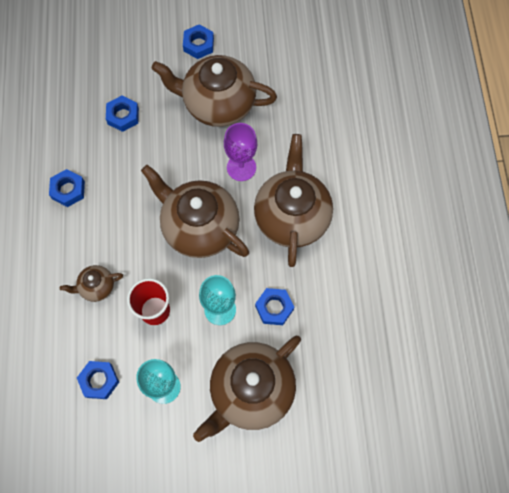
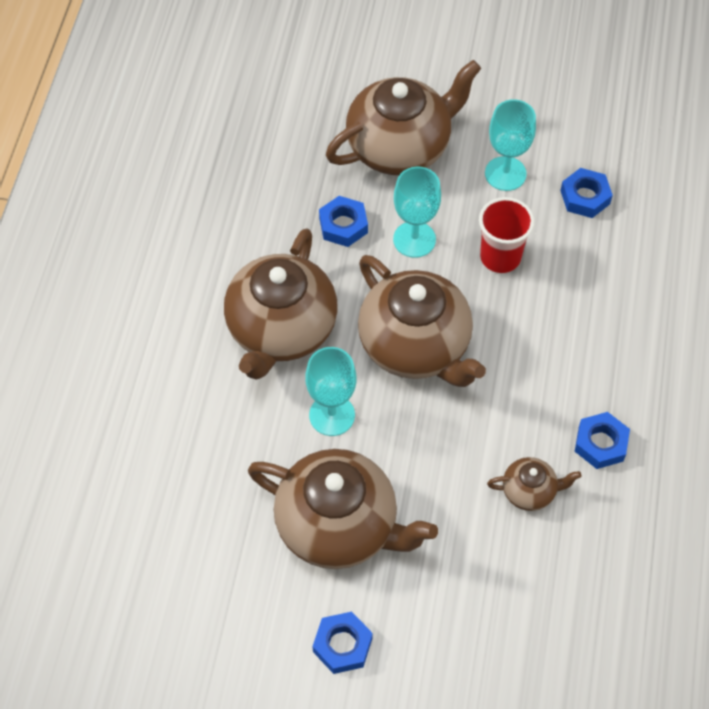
camera: 165 degrees left, 10 degrees down
(96, 287) = (574, 303): brown teapot -> brown teapot (530, 491)
(123, 116) = (498, 543): blue nut -> none
(241, 167) = (332, 415): purple goblet -> turquoise goblet

